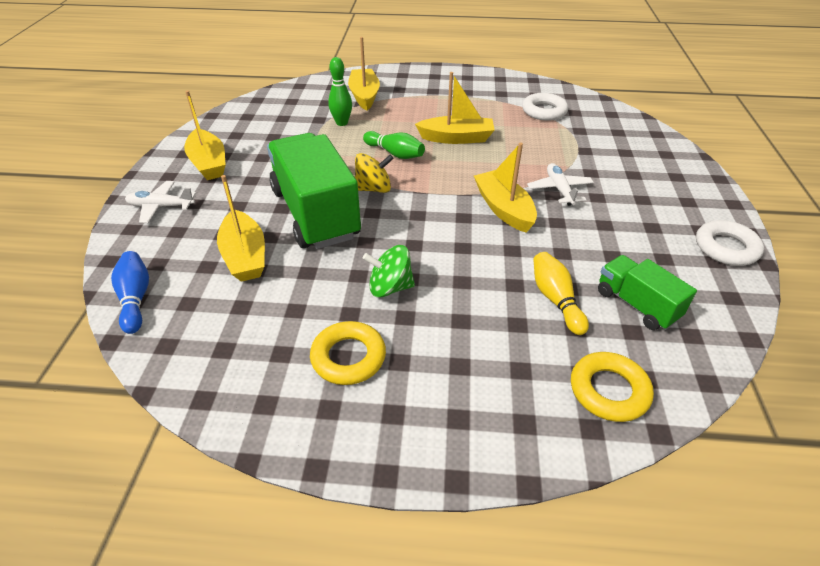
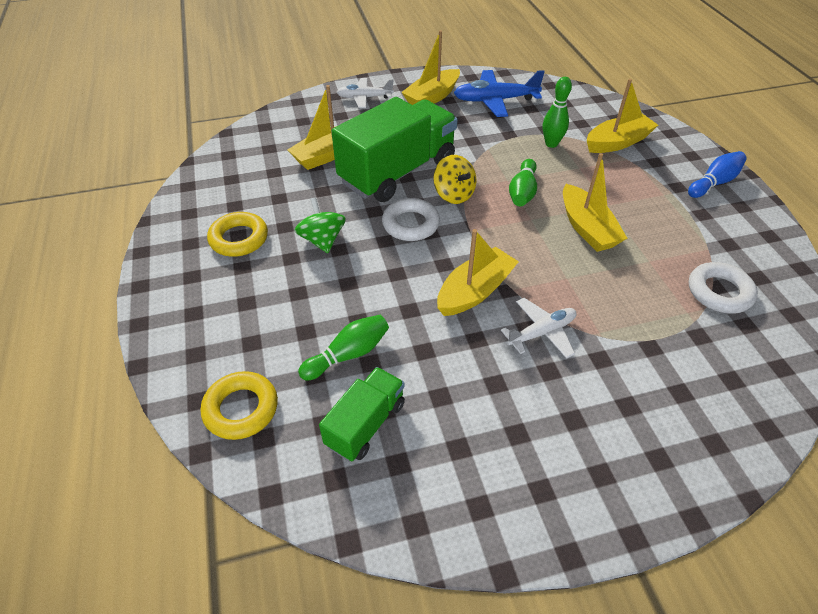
camera: 70 degrees right, 5 degrees up
(135, 299) = (265, 126): blue bowling pin -> blue bowling pin (714, 183)
(161, 207) = (364, 98): white plane -> white plane turned 75 degrees counterclockwise
(252, 131) = (495, 100): none -> blue plane
(555, 300) = (348, 354): yellow bowling pin -> green bowling pin
(726, 248) = (515, 521): white ring -> white ring (410, 224)

